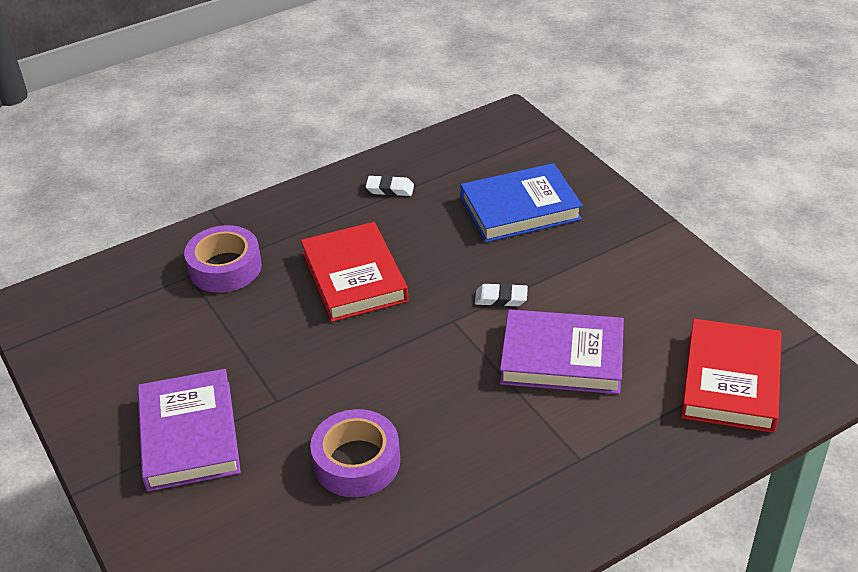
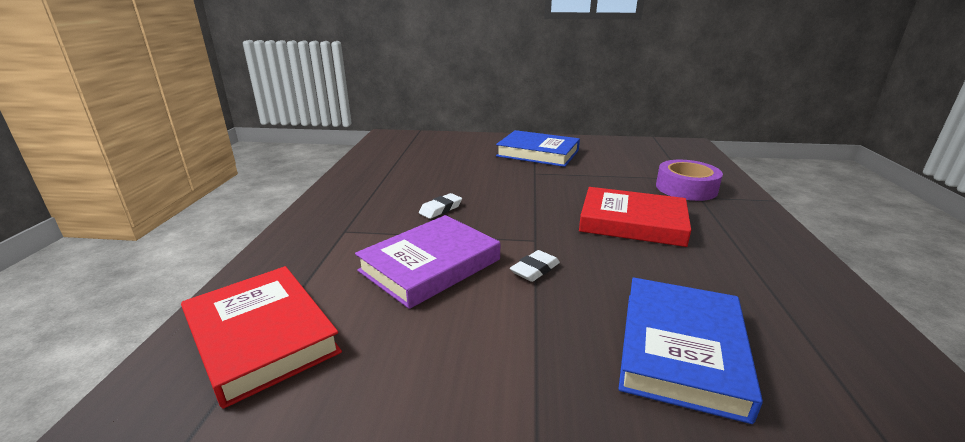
camera: 125 degrees right, 15 degrees down
(189, 435) = (538, 153): purple book -> blue book
(356, 462) = (459, 177): purple tape -> none
(390, 189) = (775, 280): white eraser -> white eraser (440, 209)

